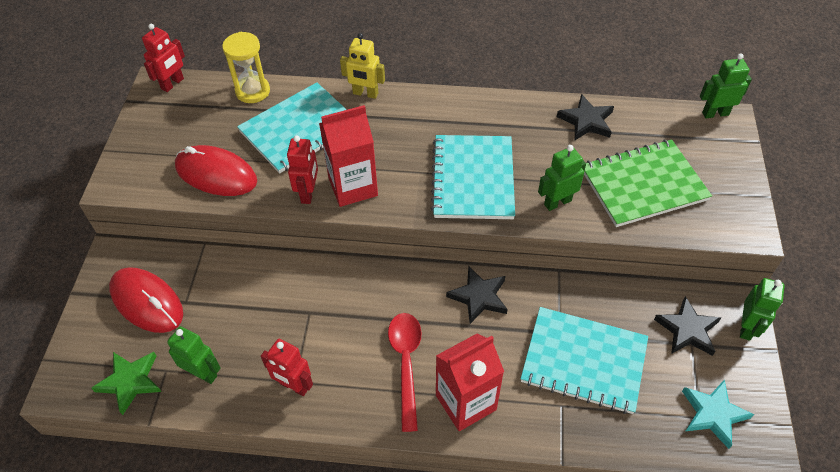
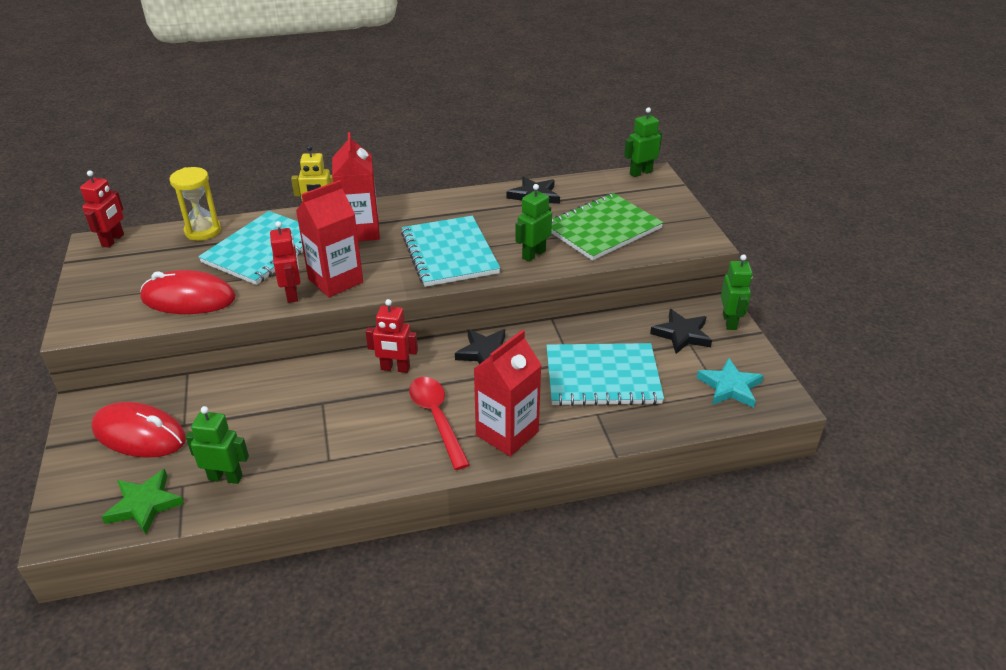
camera: 20 degrees left, 15 degrees down
(294, 386) = (329, 463): red robot -> red robot (395, 368)
(396, 127) = (360, 231): none -> red carton

